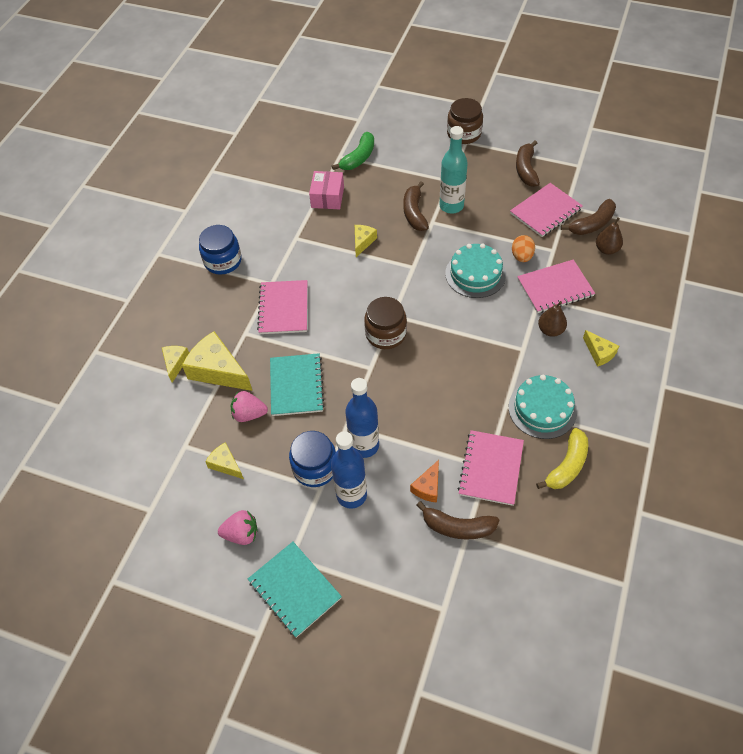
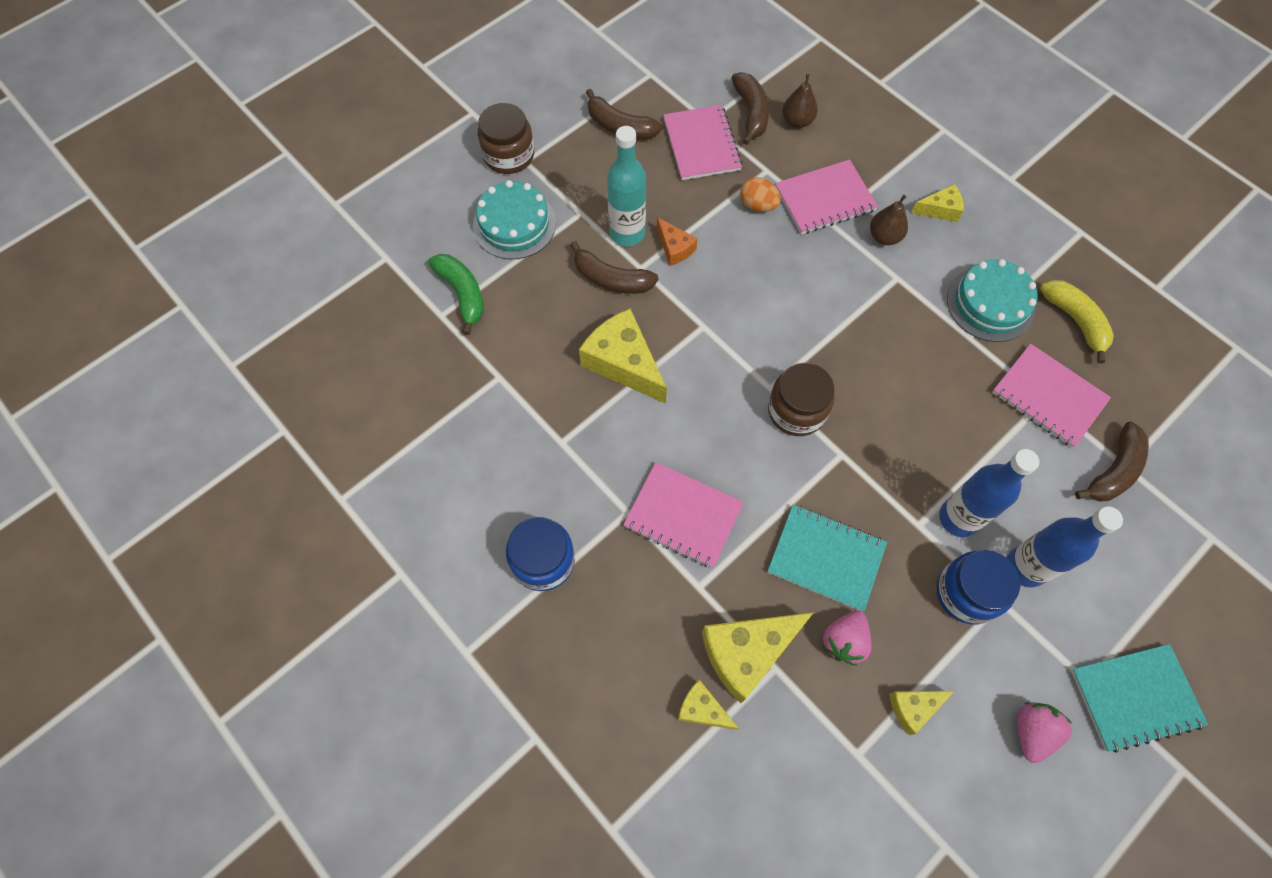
camera: 65 degrees left, 10 degrees up
(327, 197) = (510, 367): pink box -> none
(363, 242) = (623, 363): yellow cheese -> yellow cheese, size x1.87
(427, 487) = (1047, 475): orange cheese -> orange cheese (674, 248)
(475, 274) = (756, 266): turquoise cake -> turquoise cake (514, 224)
(555, 288) = (825, 199): pink notebook -> pink notebook turned 60 degrees clockwise

